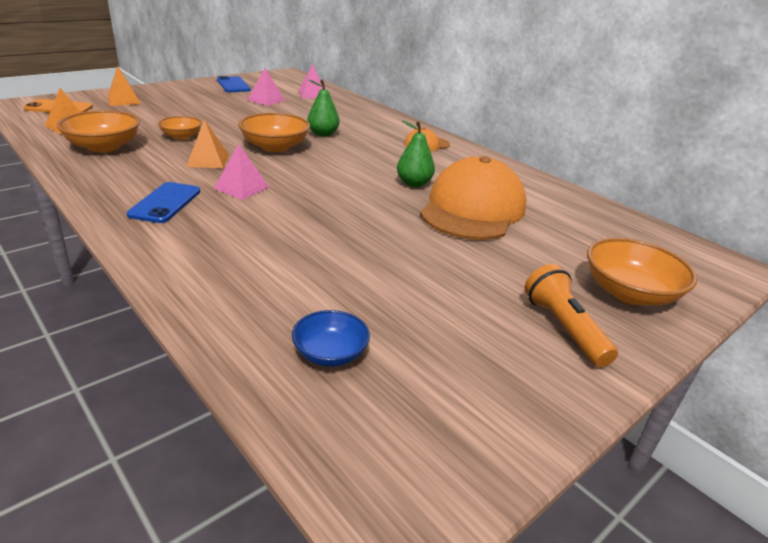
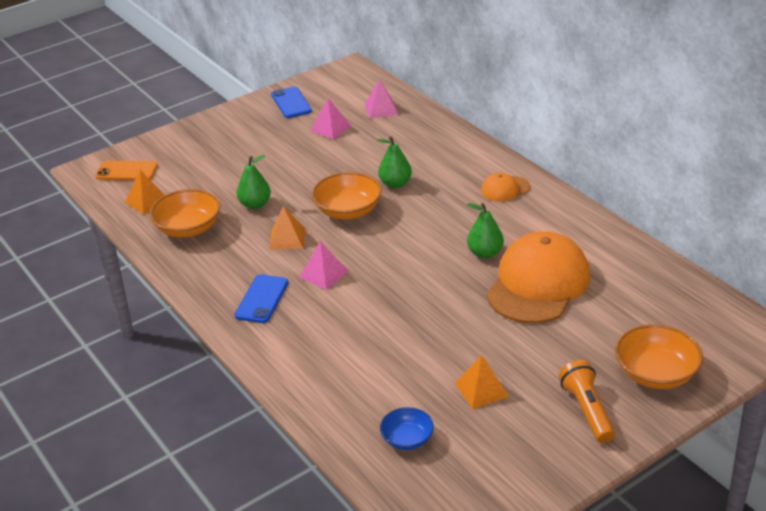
camera: 10 degrees right, 5 degrees up
(123, 100) = (184, 150): orange pyramid -> orange pyramid (481, 390)
(181, 136) = (255, 204): orange bowl -> green pear

